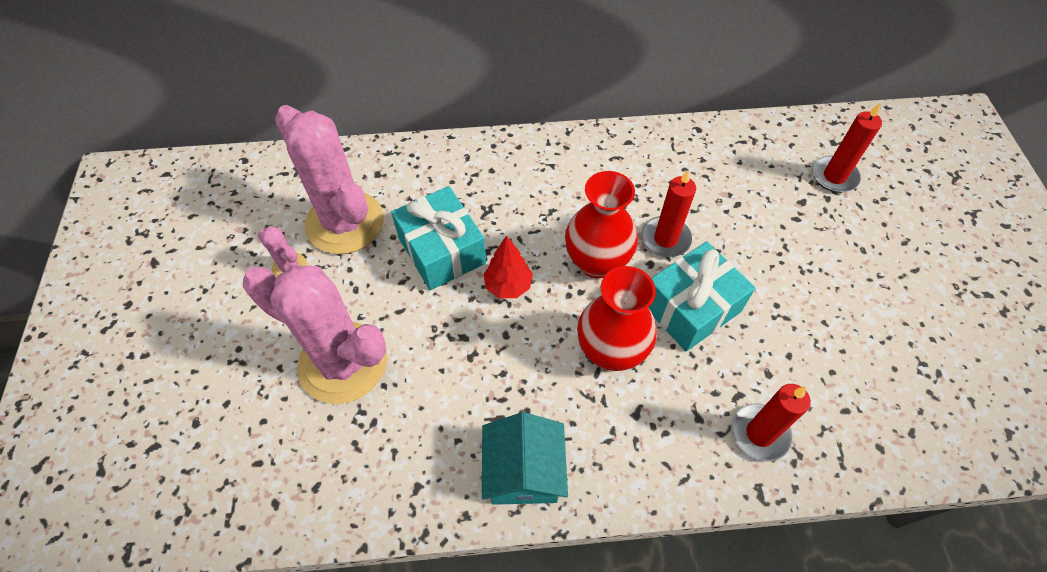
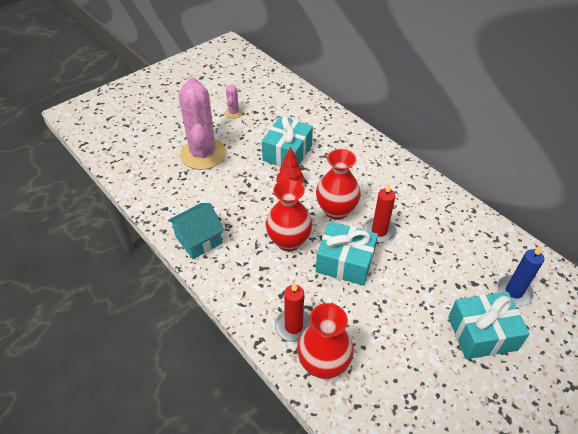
camera: 55 degrees right, 10 degrees down
(345, 222) = (271, 115): pink cactus -> none
(834, 176) = (514, 292): red candle -> blue candle
(836, 433) = (323, 364): none -> red vase
(873, 242) = (482, 333): none -> turquoise gift

